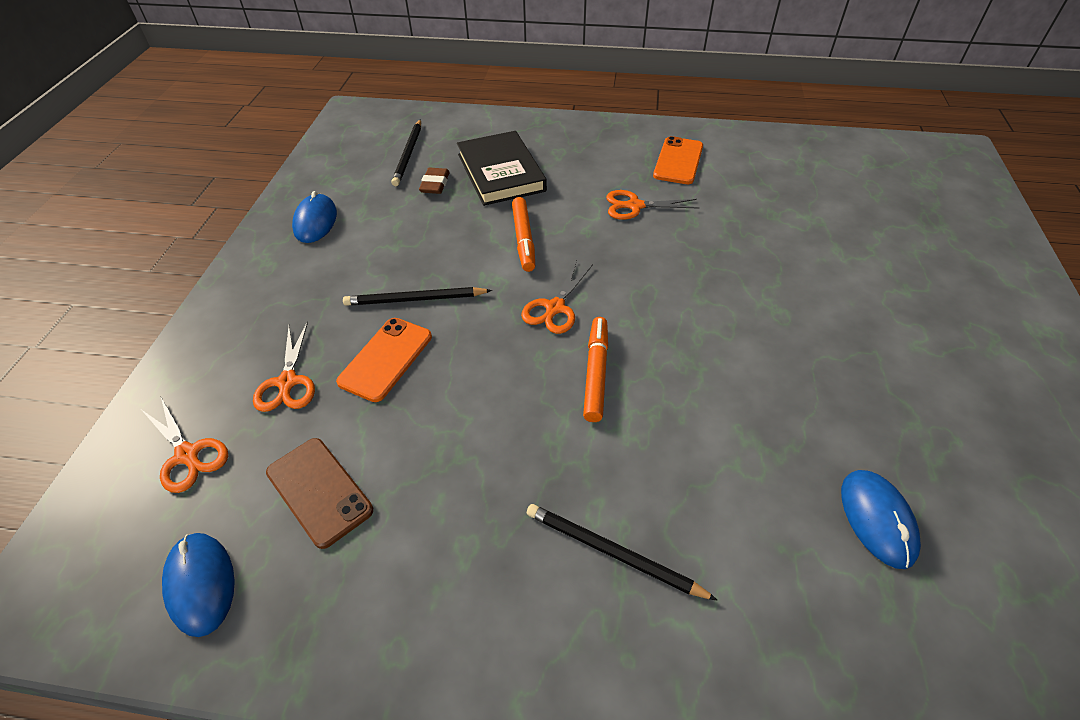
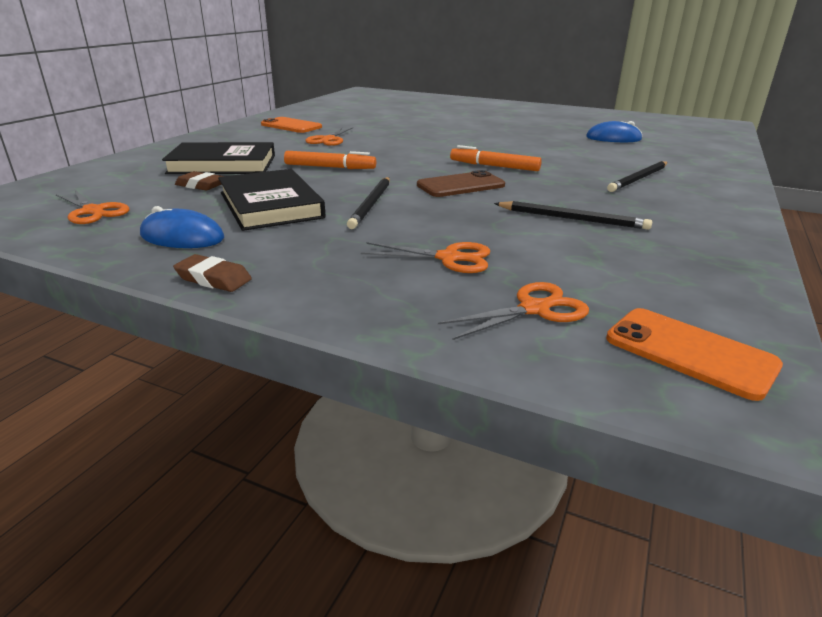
camera: 75 degrees left, 20 degrees down
(200, 584) = (692, 299): blue mouse -> none
(242, 264) = (213, 279): none -> brown eraser
(319, 491) = (589, 249): brown phone -> brown phone (460, 185)
(386, 359) = (442, 219): orange phone -> orange phone (689, 352)
(395, 239) = (270, 205): none -> black book
(408, 154) = (124, 191): black pencil -> black pencil (572, 219)
(555, 308) = (421, 168): orange scissors -> orange scissors (93, 211)

